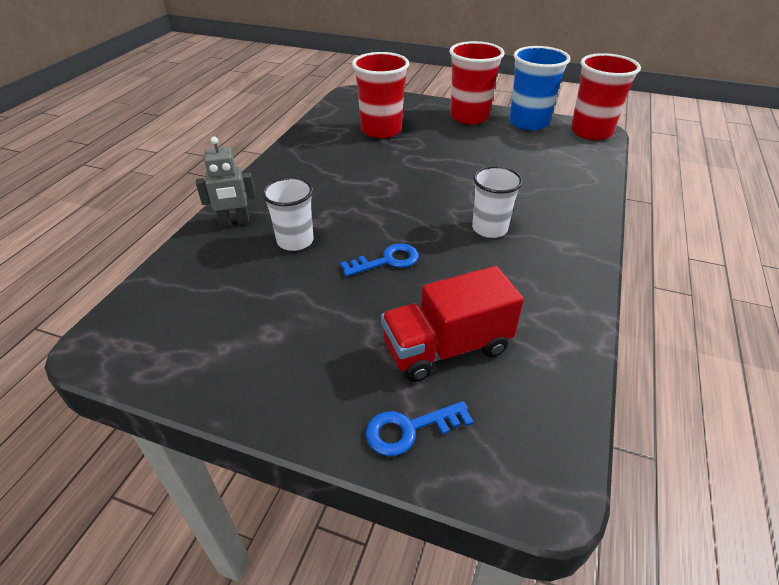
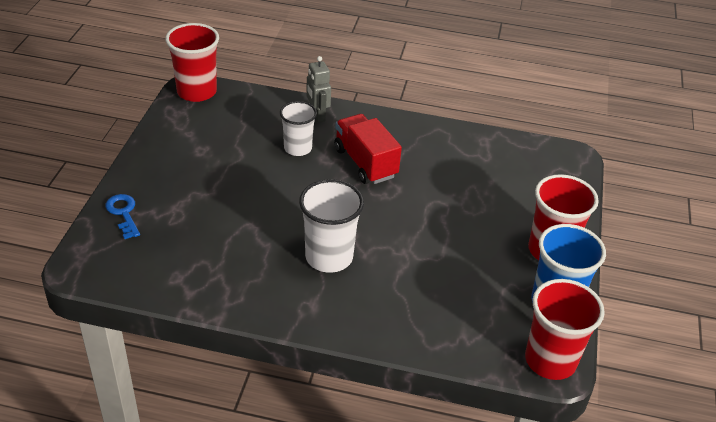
camera: 80 degrees right, 0 degrees up
(381, 130) = (493, 183): red cup -> red cup (197, 92)
(387, 261) = (278, 197): blue key -> none
(446, 348) = (187, 229): red truck -> red truck (365, 163)
(489, 228) = (329, 257): white cup -> white cup, size x1.50

